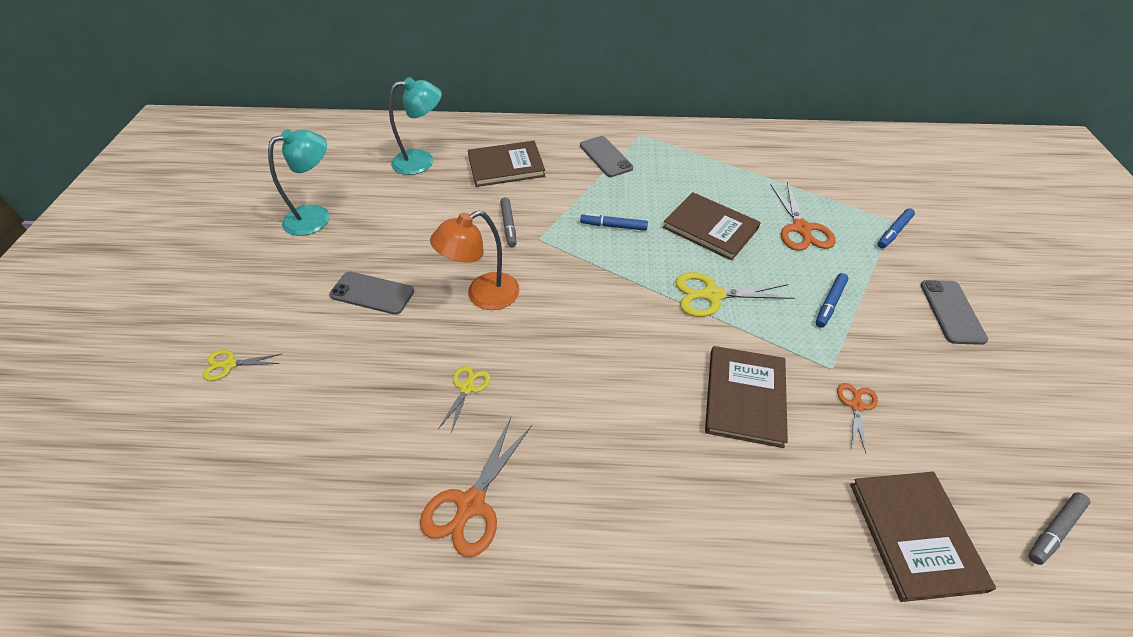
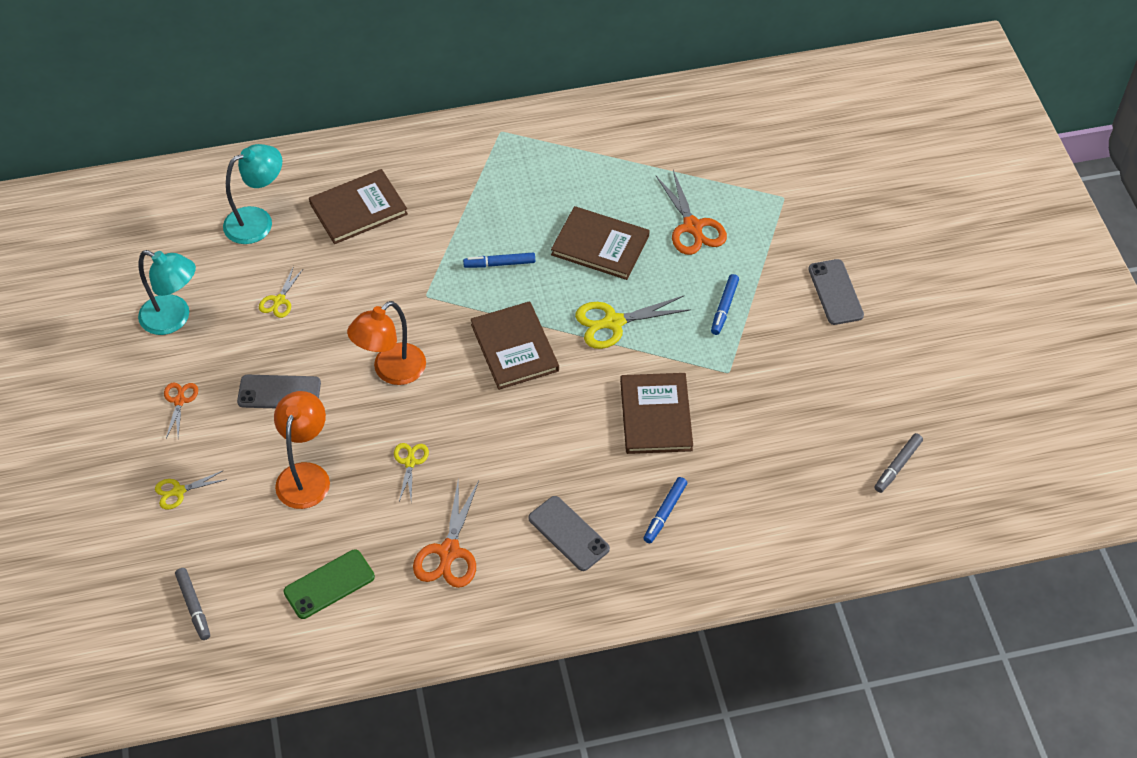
camera: 15 degrees left, 5 degrees up
(316, 216) = (174, 319): turquoise lamp -> turquoise lamp turned 75 degrees clockwise
(321, 510) = (329, 584): none -> green phone
(357, 377) = (306, 475): none -> orange lamp
(410, 219) = (279, 300): none -> yellow scissors
(508, 225) = (388, 286): grey marker -> grey marker (194, 606)
(605, 157) = (468, 172): grey phone -> grey phone (568, 533)
(856, 406) = (750, 402): orange scissors -> orange scissors (179, 401)
(893, 232) = (784, 212): blue marker -> blue marker (665, 513)
(915, 535) = (795, 493): brown book -> brown book (514, 347)

